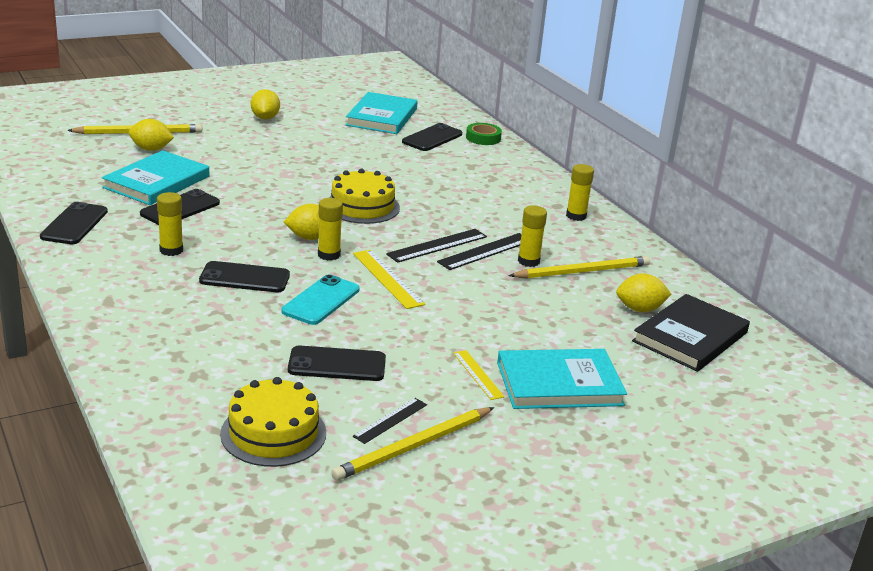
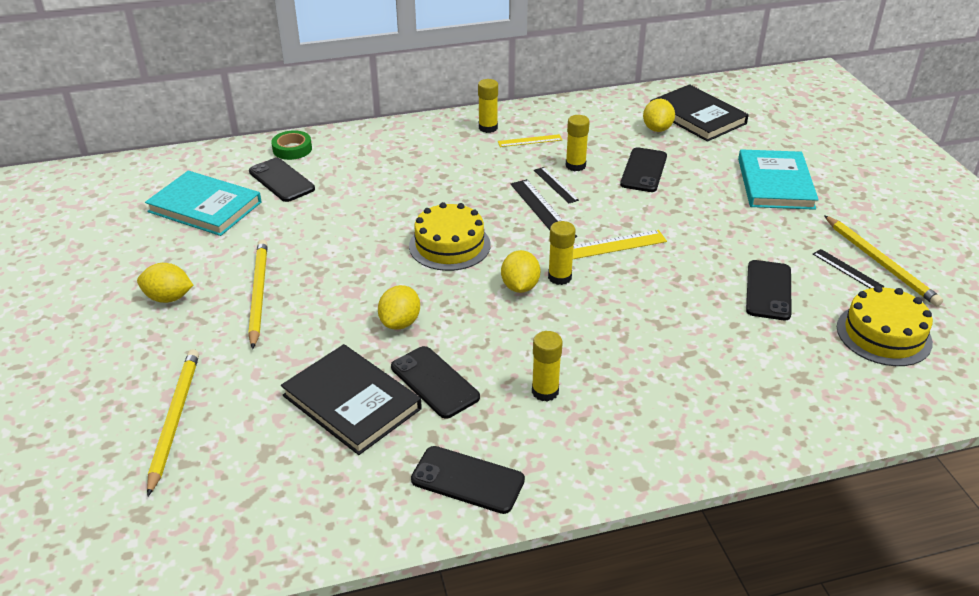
camera: 75 degrees left, 10 degrees up
(151, 149) = (240, 407): yellow lemon -> yellow lemon (400, 322)
(157, 182) = (352, 402): turquoise book -> black book
(245, 278) = (610, 337): black phone -> black phone (643, 170)
(321, 300) = (654, 290): turquoise phone -> none
(477, 374) = (770, 219): yellow ruler -> yellow ruler (530, 141)
(485, 251) = (555, 185): black ruler -> black ruler, size x0.64
(582, 271) = (594, 143): yellow pencil -> yellow pencil (258, 294)

